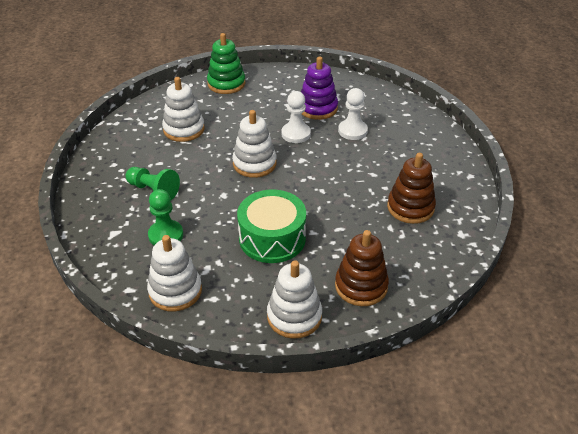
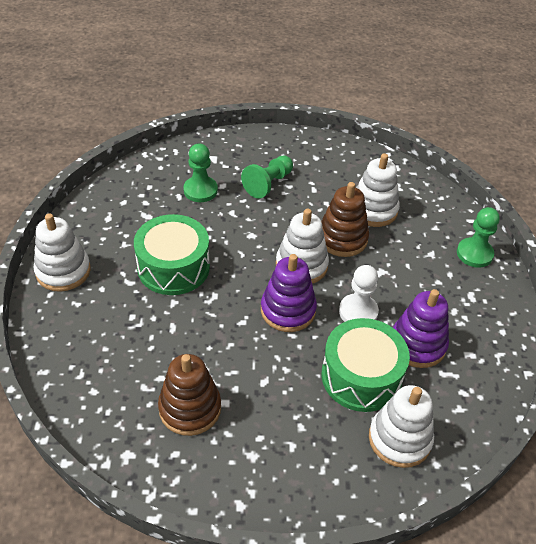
camera: 95 degrees right, 5 degrees up
(175, 291) = (126, 194): white stacking toy -> white stacking toy (399, 439)
(226, 83) = (474, 254): green stacking toy -> green pawn
(304, 167) = (288, 310): none -> purple stacking toy
(352, 131) = (361, 376): white pawn -> green drum
(361, 286) = (80, 330): brown stacking toy -> brown stacking toy (342, 238)

